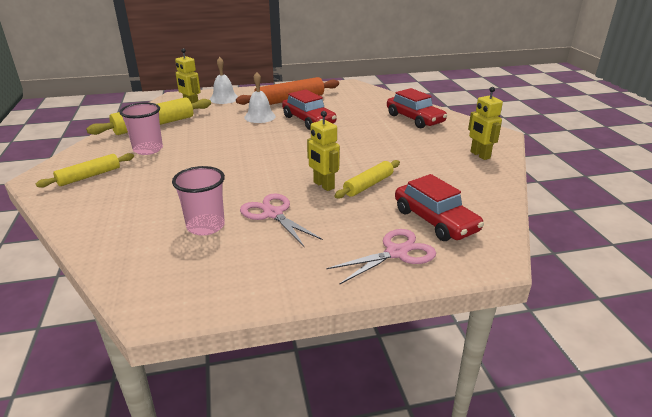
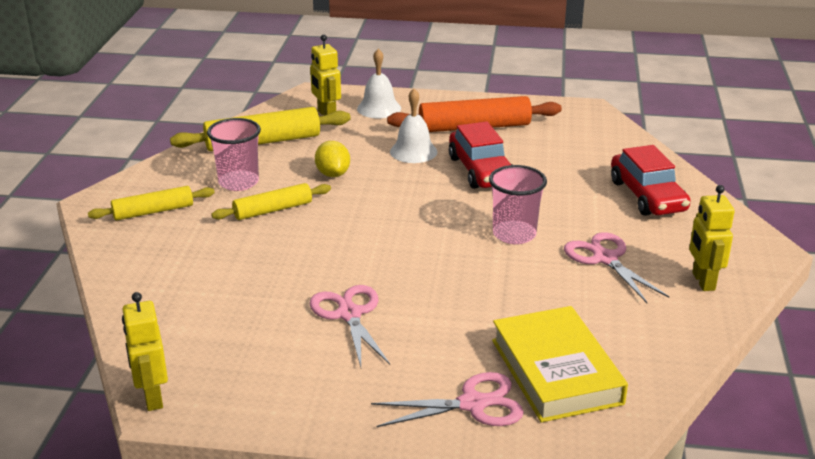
camera: 20 degrees right, 0 degrees up
(205, 226) = (260, 314): pink cup -> pink cup (514, 234)
(213, 135) = (333, 174): none -> yellow lemon
(323, 185) = (438, 285): yellow robot -> yellow robot (152, 398)
(368, 185) = (500, 298): yellow rolling pin -> yellow rolling pin (273, 210)
(415, 153) = (605, 259): none -> pink scissors
(435, 220) = (556, 371): red car -> yellow book

